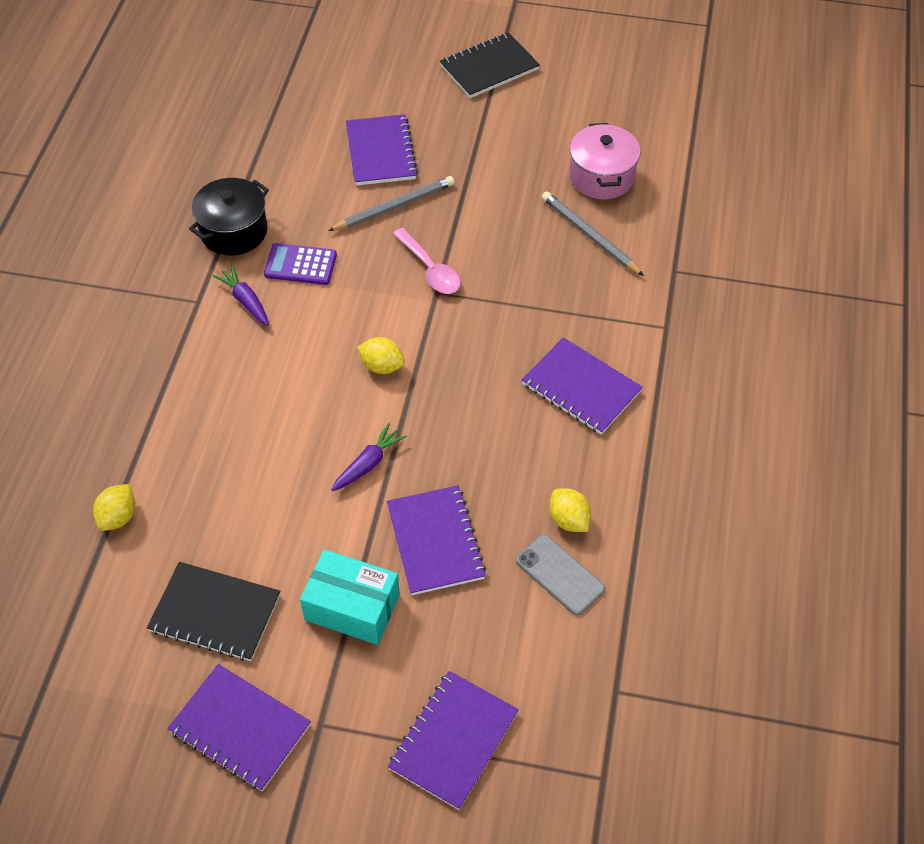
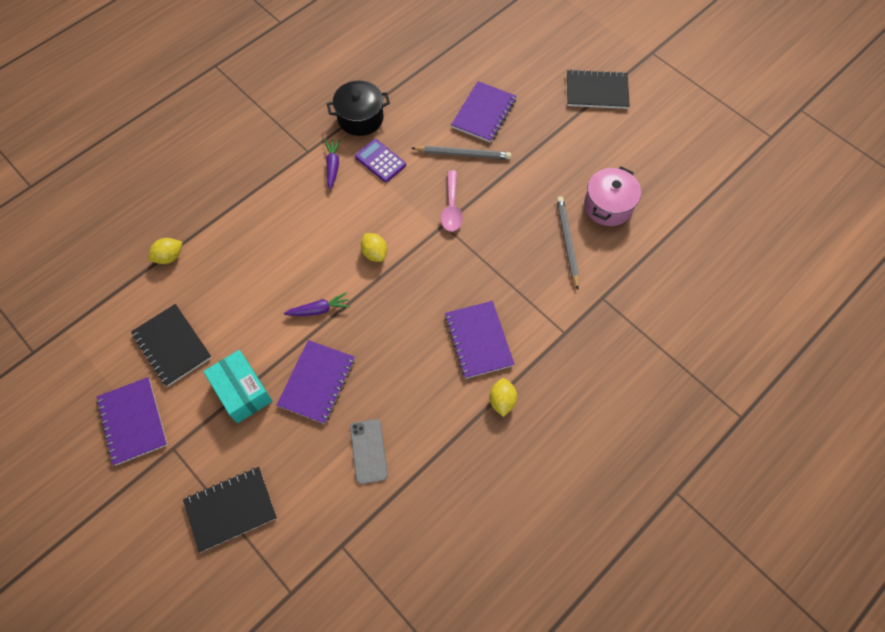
camera: 35 degrees right, 10 degrees up
(453, 740) = (231, 509): purple notebook -> black notebook
(569, 520) = (402, 420): yellow lemon -> yellow lemon (502, 401)

